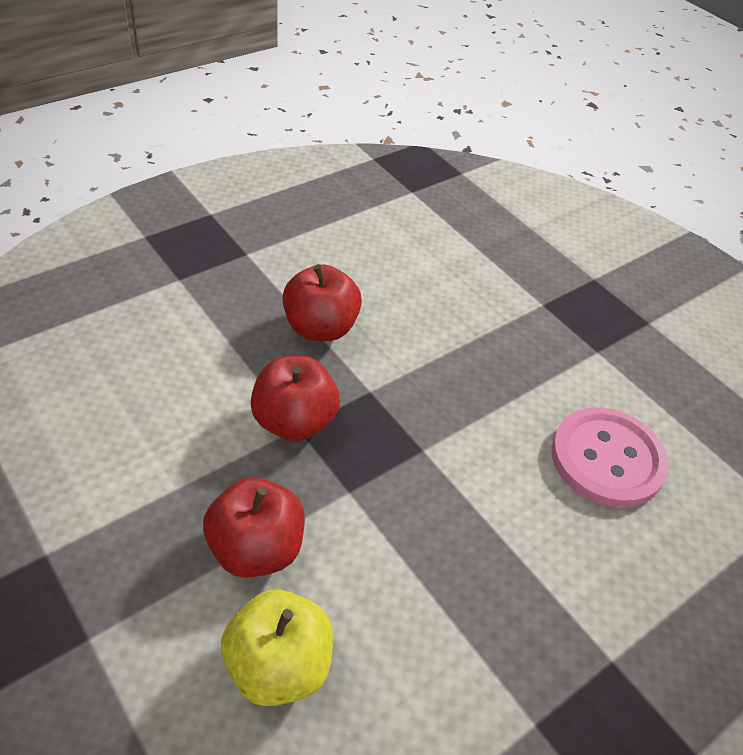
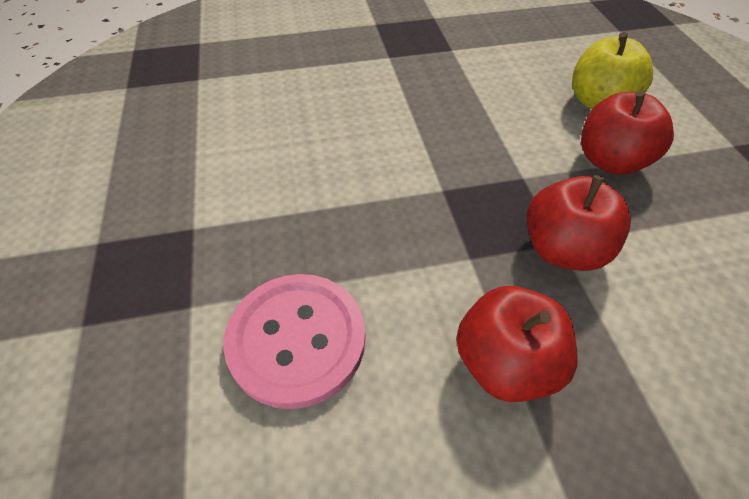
camera: 150 degrees left, 5 degrees up
(607, 459) = (289, 140): pink button -> pink button (297, 340)

